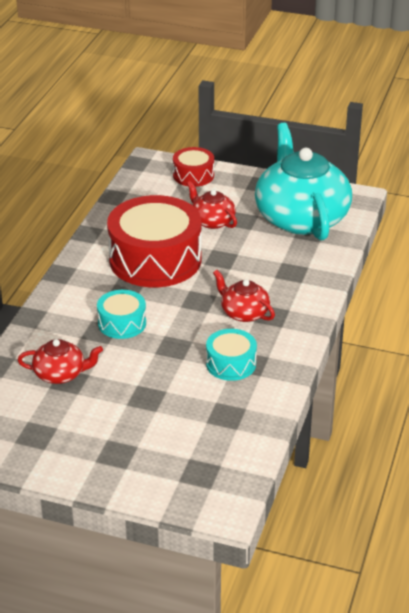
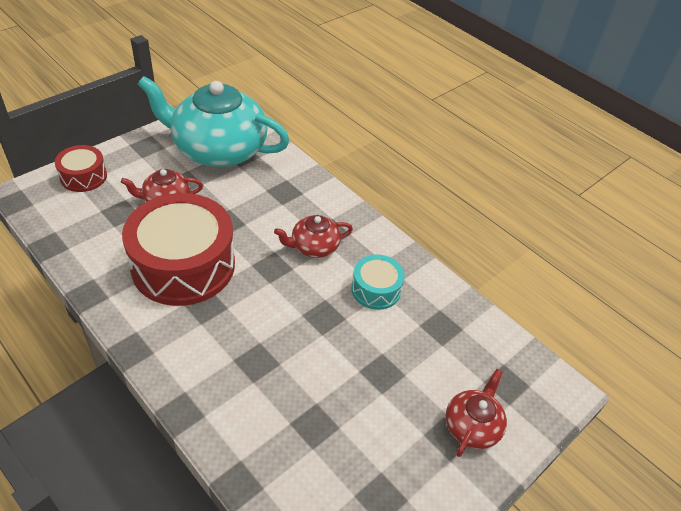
camera: 65 degrees left, 10 degrees up
(60, 374) = (299, 428): red teapot -> red teapot (472, 426)
(122, 323) = (258, 338): turquoise drum -> none

